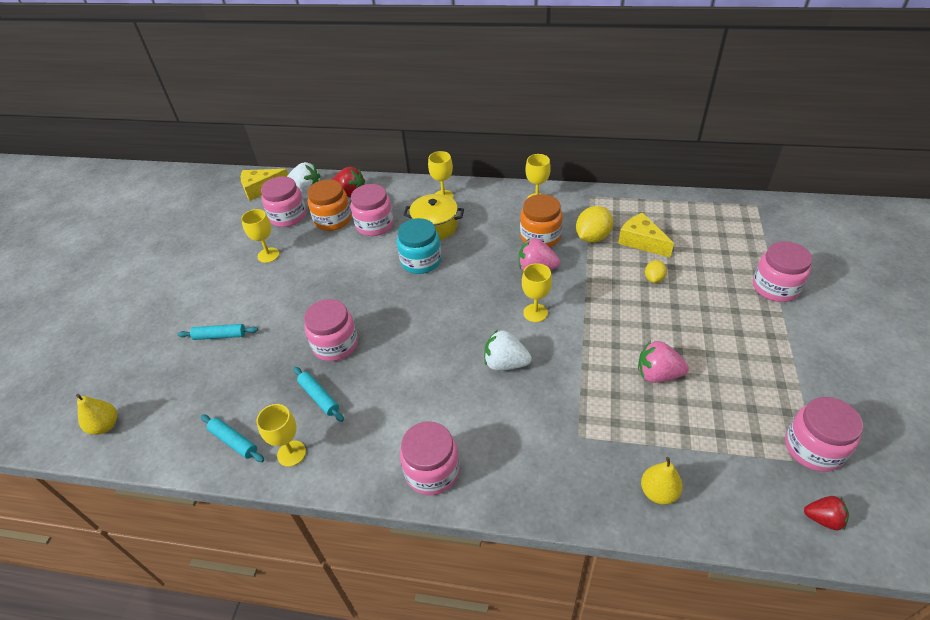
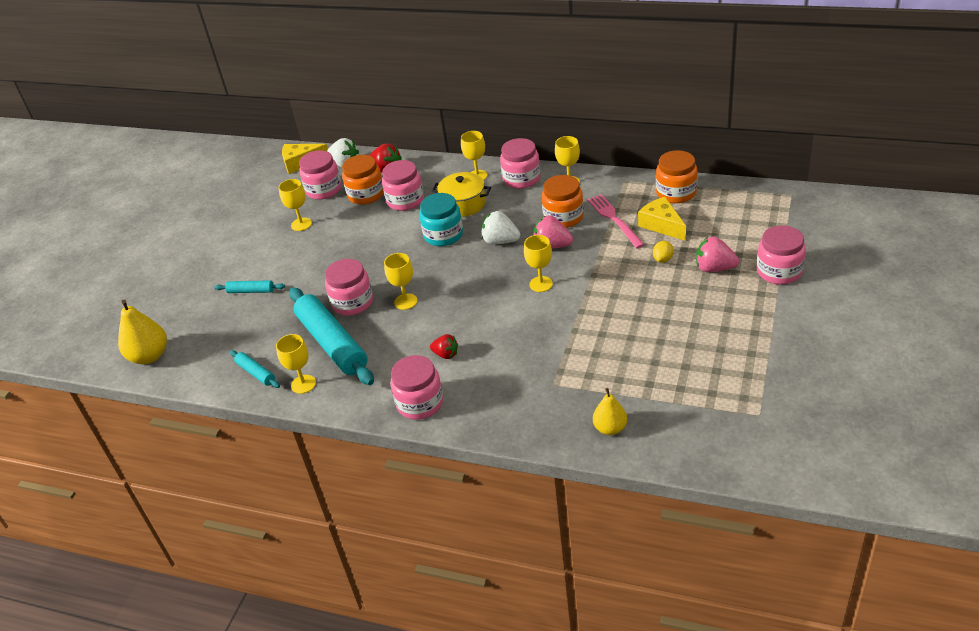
camera: 10 degrees right, 5 degrees down
(105, 426) = (149, 356): yellow pear -> yellow pear, size x1.56
(319, 397) = (332, 343): turquoise rolling pin -> turquoise rolling pin, size x2.19
(394, 340) = (405, 301): none -> yellow goblet
(505, 363) = (502, 324): white strawberry -> white strawberry (500, 241)
(592, 237) = (614, 219): yellow lemon -> pink fork
(645, 207) = (676, 193): none -> orange jar
(657, 374) = (639, 340): pink strawberry -> pink strawberry (714, 268)
(813, 448) = (760, 403): pink jar -> pink jar (521, 179)
(823, 519) = (746, 455): red strawberry -> red strawberry (446, 354)

